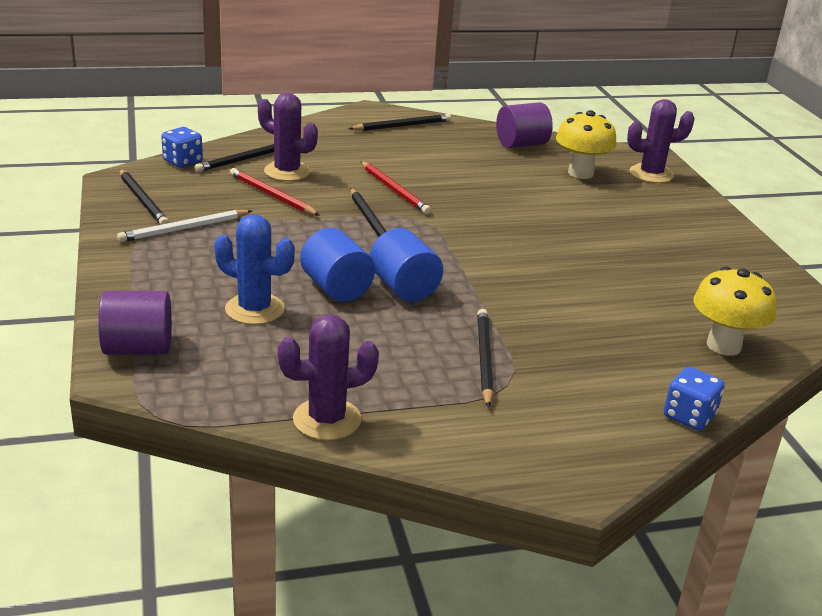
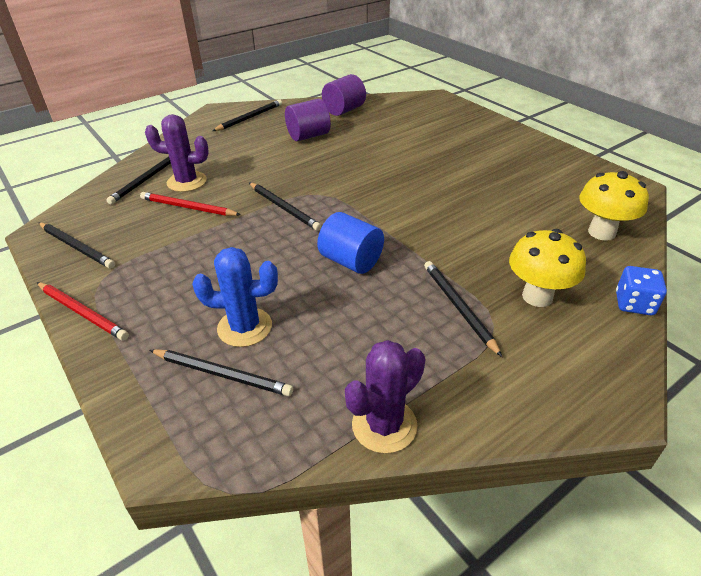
camera: 20 degrees left, 10 degrees up
(138, 348) = (163, 415): purple cylinder -> purple cylinder (308, 136)
(183, 161) = (92, 198): blue dice -> none
(184, 229) = (131, 264): white pencil -> none
(209, 337) = (222, 374): none -> black pencil
(336, 288) = (298, 280): blue cylinder -> none
(394, 190) = (281, 174): red pencil -> red pencil (83, 312)
(580, 173) = (400, 122): yellow mushroom -> yellow mushroom (537, 296)
(651, 174) = (444, 110): purple cactus -> none

